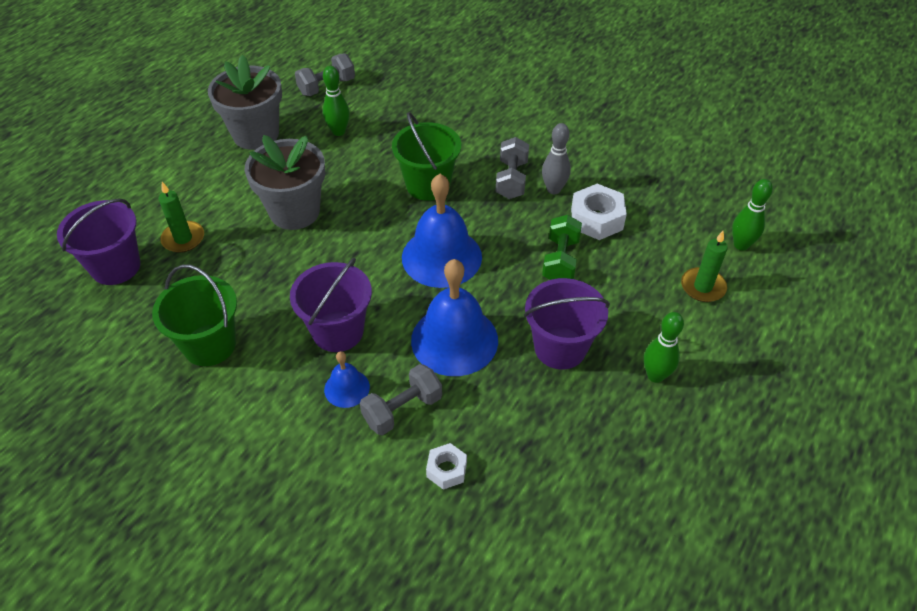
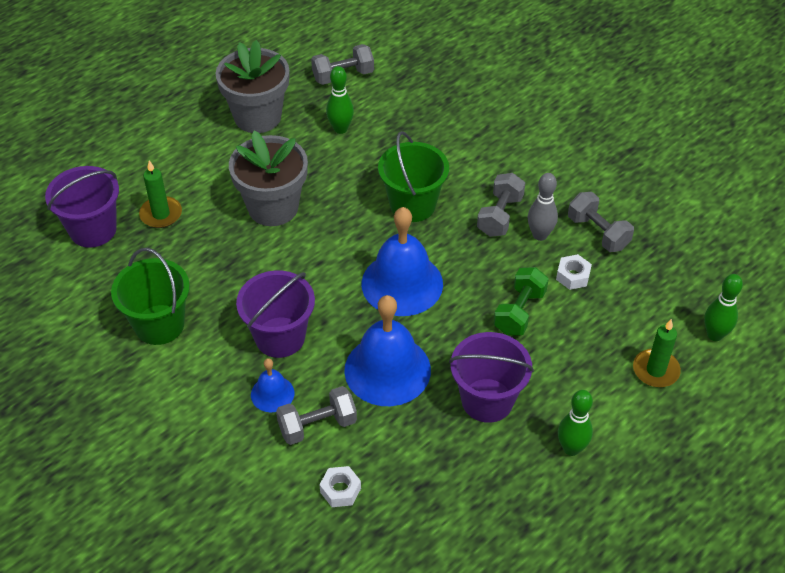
camera: 15 degrees right, 0 degrees up
(596, 219) = (573, 276): white nut -> white nut, size x0.60
(604, 178) = (598, 233): none -> grey dumbbell

